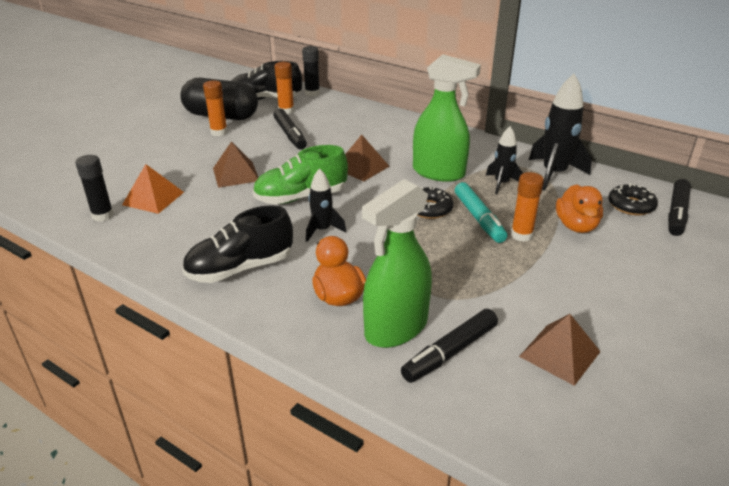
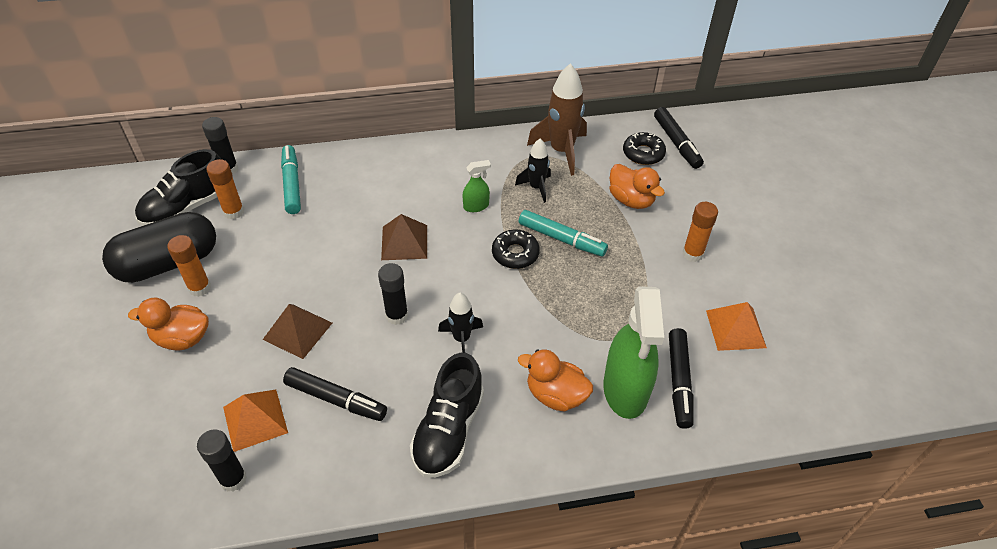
camera: 45 degrees left, 15 degrees up
(177, 147) = (182, 338): none -> orange duck
(290, 135) = (283, 243): black marker -> black marker (336, 399)
(300, 197) = (397, 315): green shoe -> black glue stick
(336, 113) = (292, 184): none -> turquoise marker
(439, 173) = (476, 206): green spray bottle -> green spray bottle, size x0.46
(521, 235) = (607, 235): orange glue stick -> orange glue stick (692, 254)
(554, 174) = (561, 151): black rocket -> brown rocket
(559, 354) = (735, 329): brown pyramid -> orange pyramid

